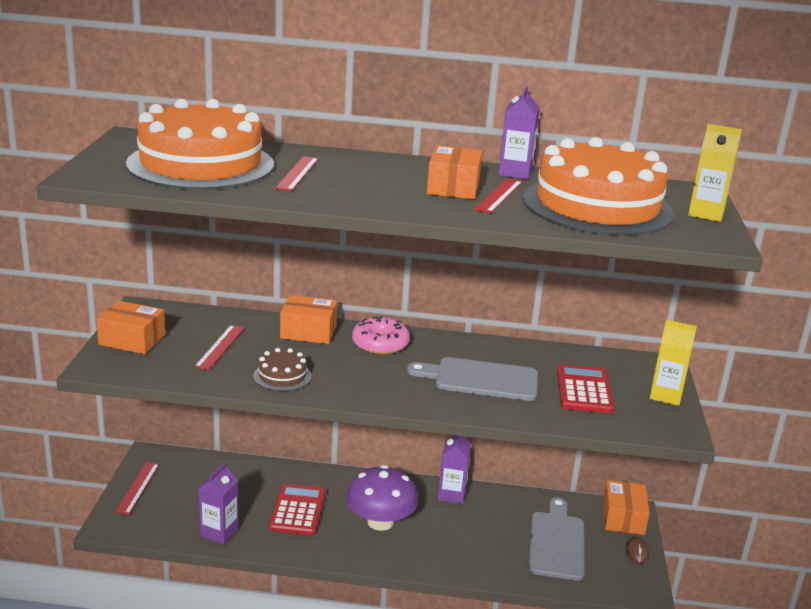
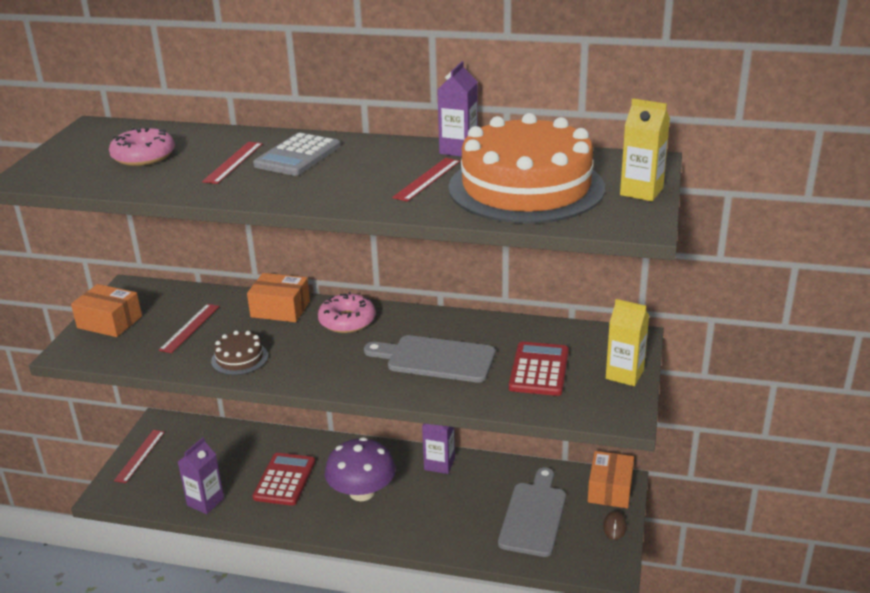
camera: 10 degrees right, 5 degrees up
(201, 164) = (143, 156): orange cake -> pink donut
(360, 171) = (298, 156): none -> grey calculator
(453, 187) = (384, 171): orange box -> none

